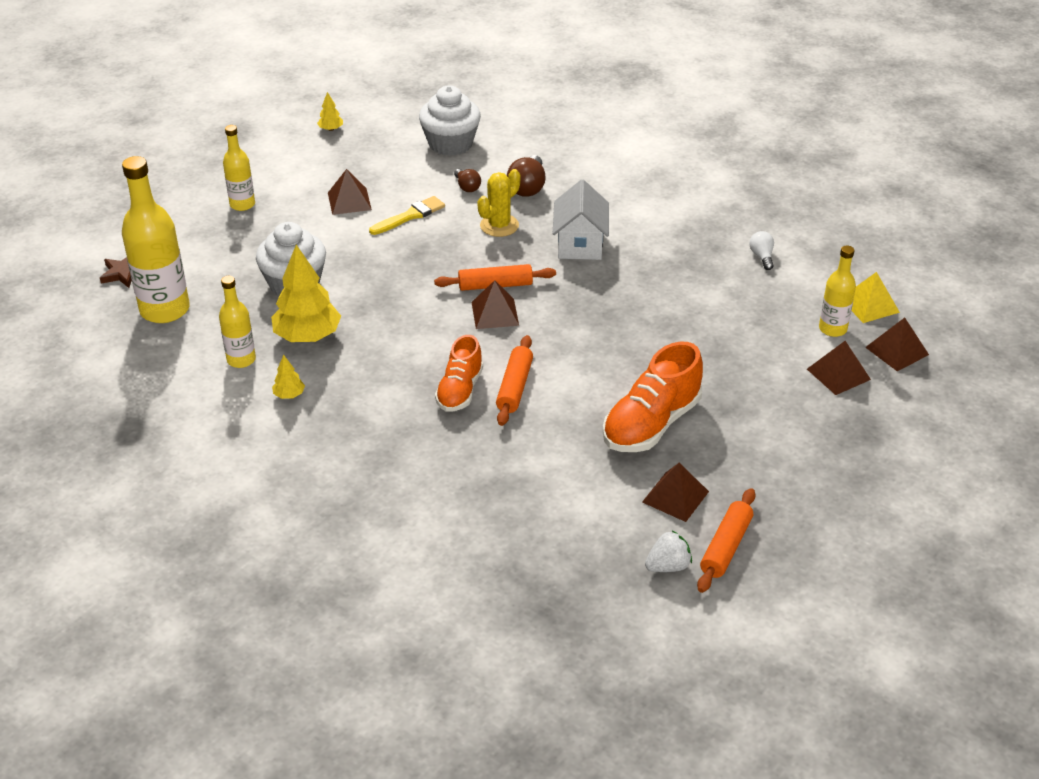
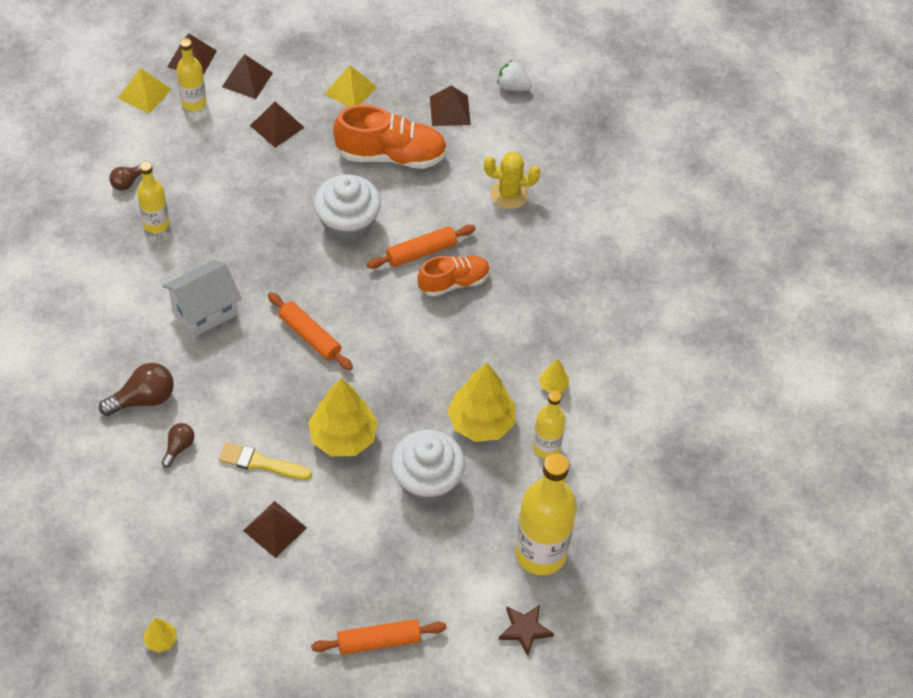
camera: 130 degrees left, 15 degrees up
(242, 204) = (351, 617): yellow bottle -> yellow bottle (156, 224)
(383, 261) = (343, 437): none -> yellow tree
(450, 144) = (111, 510): white cupcake -> white cupcake (348, 224)
(495, 313) = (346, 315): brown pyramid -> brown pyramid (277, 126)
(499, 225) = (222, 384): yellow cactus -> yellow cactus (509, 194)
(725, 547) = (471, 67): orange rolling pin -> orange rolling pin (379, 641)
(762, 257) = (127, 182): white light bulb -> brown light bulb
(766, 437) = (350, 90): none -> yellow pyramid

